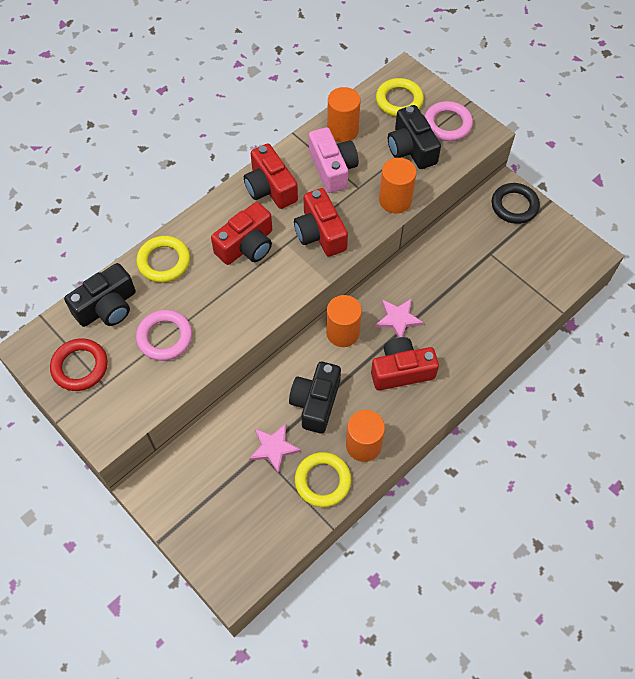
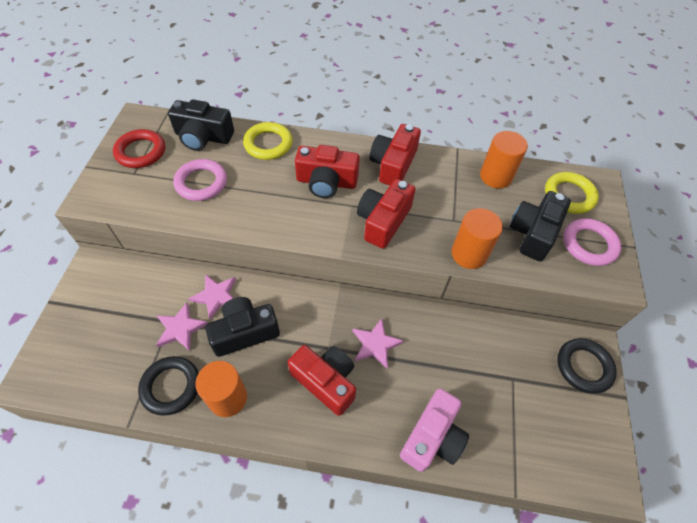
camera: 50 degrees right, 5 degrees down
(264, 405) = (216, 296): none -> pink star
(322, 481) = (171, 387): yellow ring -> black ring
(332, 168) = (452, 192): pink camera -> pink camera (432, 437)
(342, 332) = (327, 310): orange cylinder -> none

